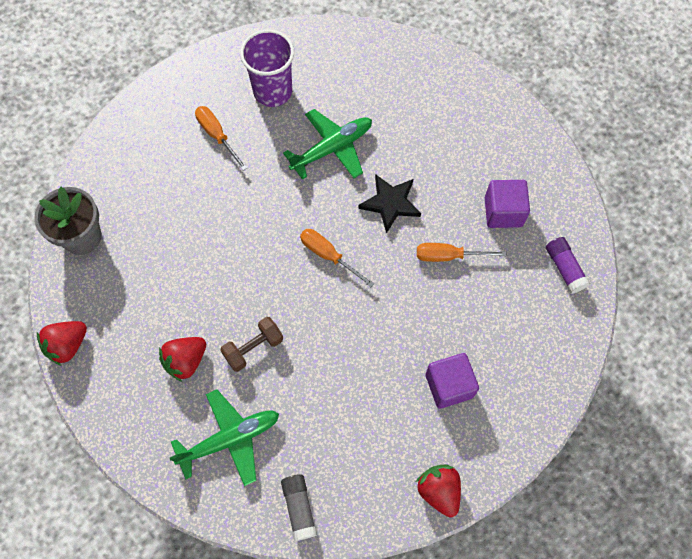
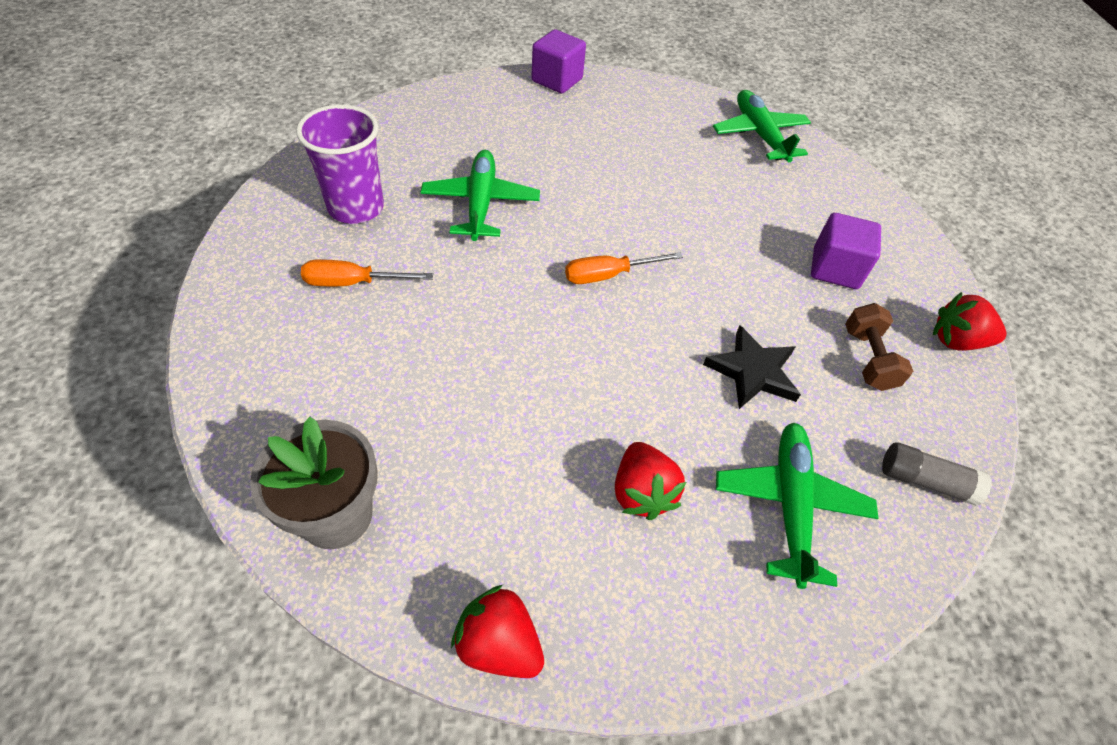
camera: 60 degrees left, 15 degrees down
(67, 345) = (498, 644): red strawberry -> red strawberry turned 135 degrees clockwise
(253, 348) = (675, 407): brown dumbbell -> brown dumbbell (868, 359)
(390, 203) = (590, 198): black star -> black star (752, 371)
(448, 256) = (687, 193): orange screwdriver -> none
(503, 212) = (670, 137): purple cube -> purple cube (557, 80)
(564, 268) = (760, 135): purple glue stick -> green plane

